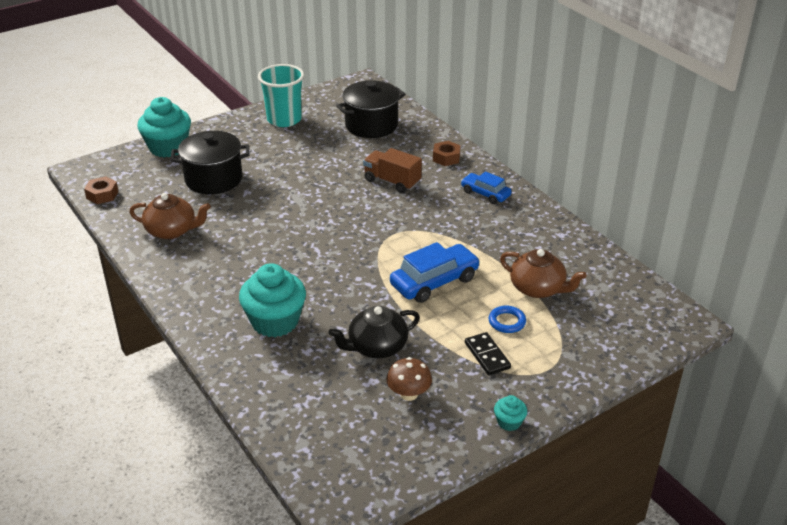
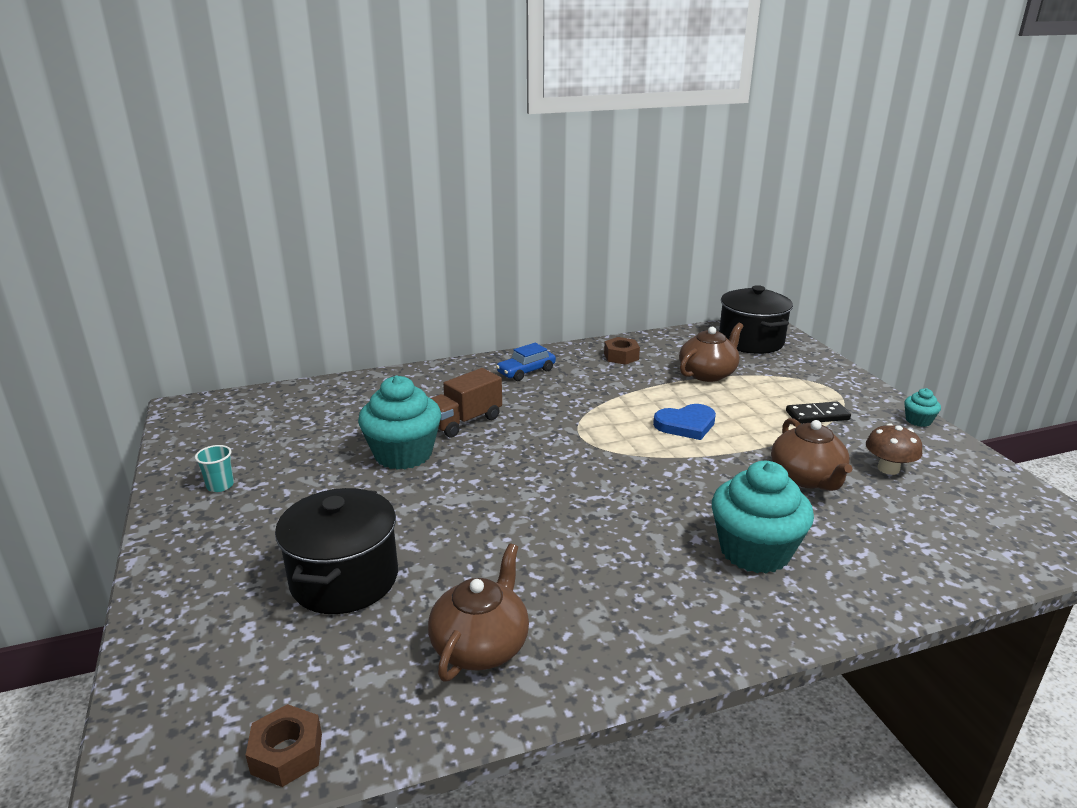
camera: 75 degrees left, 10 degrees down
(168, 147) = (181, 632): turquoise cupcake -> turquoise cupcake (403, 454)
(284, 119) = (220, 485): turquoise cup -> turquoise cup, size x0.44
(371, 125) = (313, 417): black pot -> black pot (751, 341)
(376, 347) = (807, 478): black teapot -> brown teapot
(434, 282) = (686, 425): blue car -> blue heart
(446, 158) = (436, 381): brown nut -> brown nut (621, 356)
(507, 322) = (761, 397): blue ring -> none

